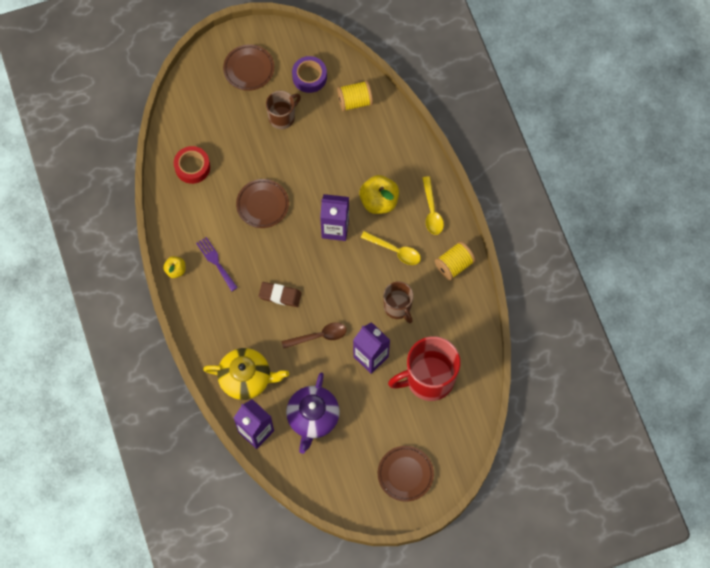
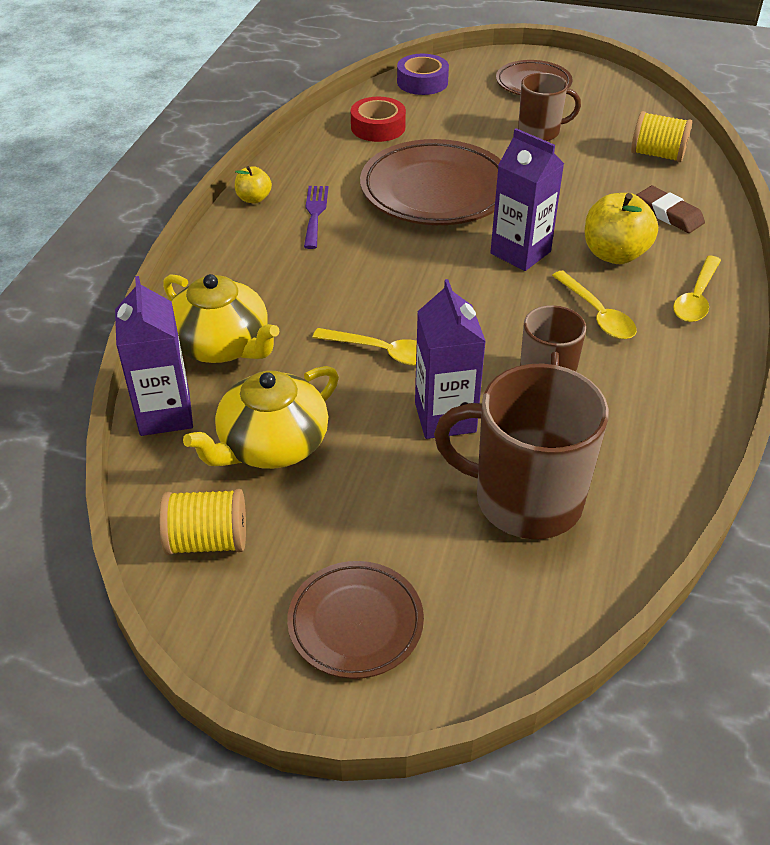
camera: 35 degrees right, 25 degrees down
(262, 205) = (435, 191): brown plate -> brown plate, size x1.73
(280, 295) = (369, 282): brown eraser -> brown eraser (668, 214)
(309, 77) = (609, 115): purple tape -> purple tape (422, 82)
(313, 417) = (272, 444): purple teapot -> yellow teapot
(319, 336) = (383, 352): brown spoon -> yellow spoon
(428, 379) = (525, 499): red mug -> brown mug
(454, 265) = (690, 374): yellow spool -> yellow spool (207, 540)

